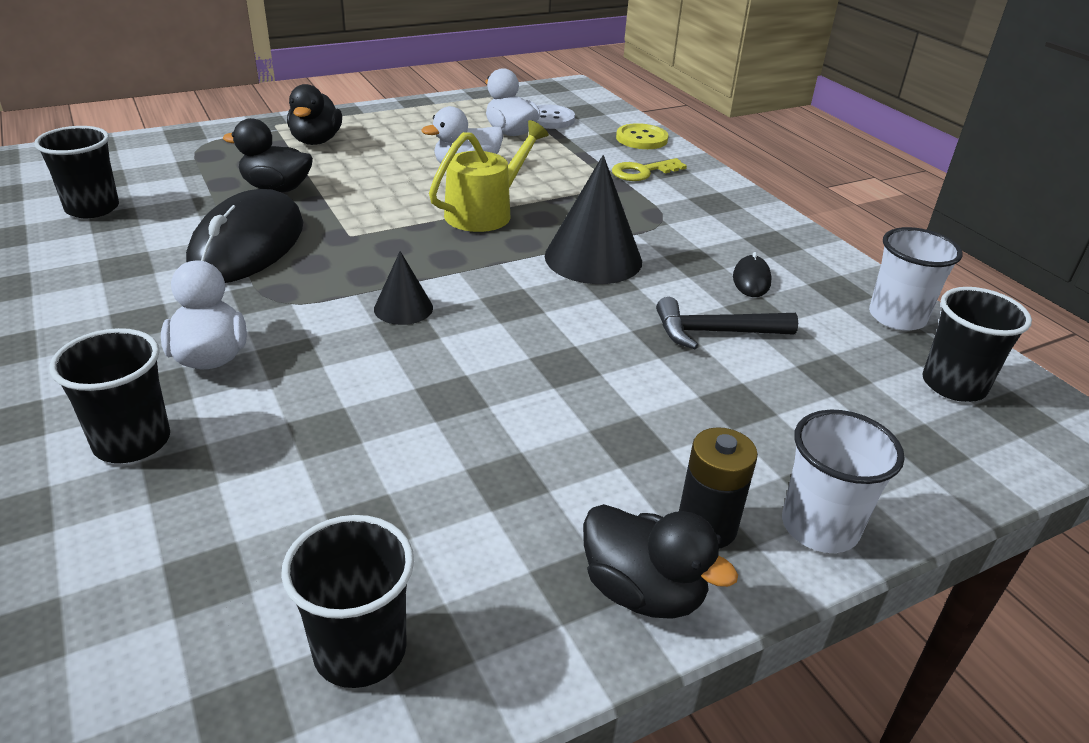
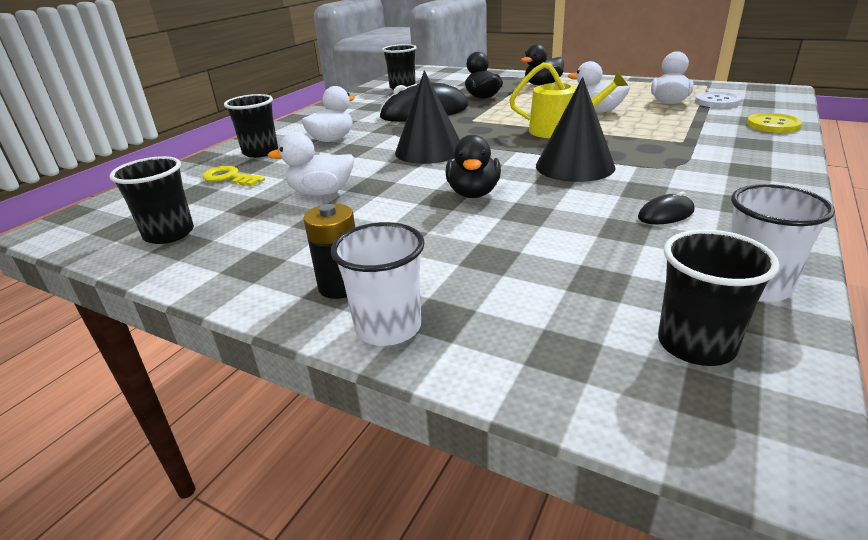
camera: 60 degrees right, 5 degrees down
(403, 308) = (429, 151): black cone -> black cone, size x1.86
(415, 444) = (321, 193): none -> white duck
(643, 172) = (725, 140): yellow key -> yellow key (229, 177)
(643, 591) = (262, 285): black duck -> black duck (473, 193)
(715, 332) = (565, 224): black hammer -> none

